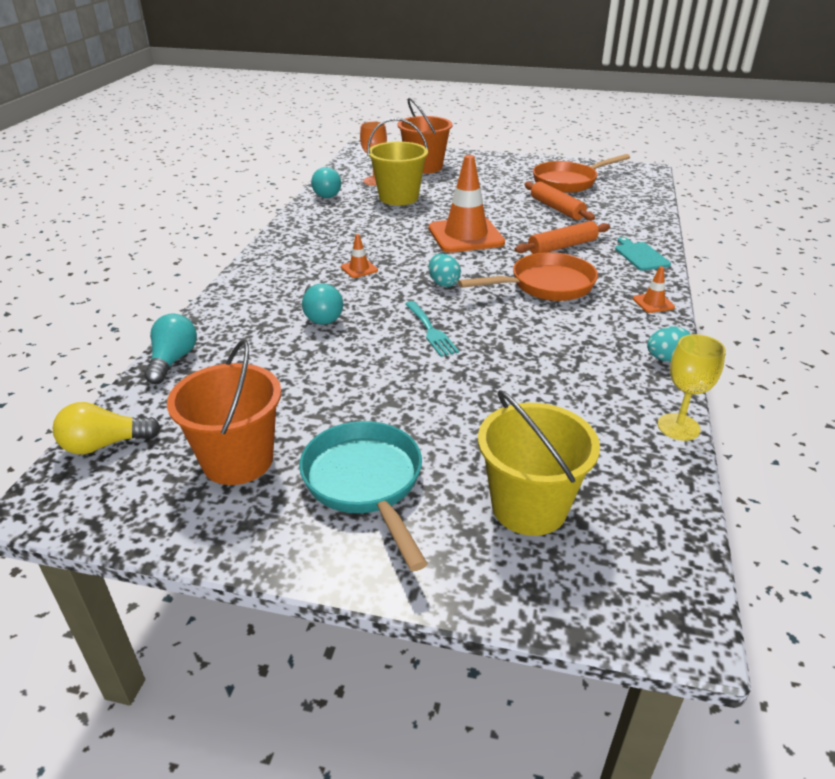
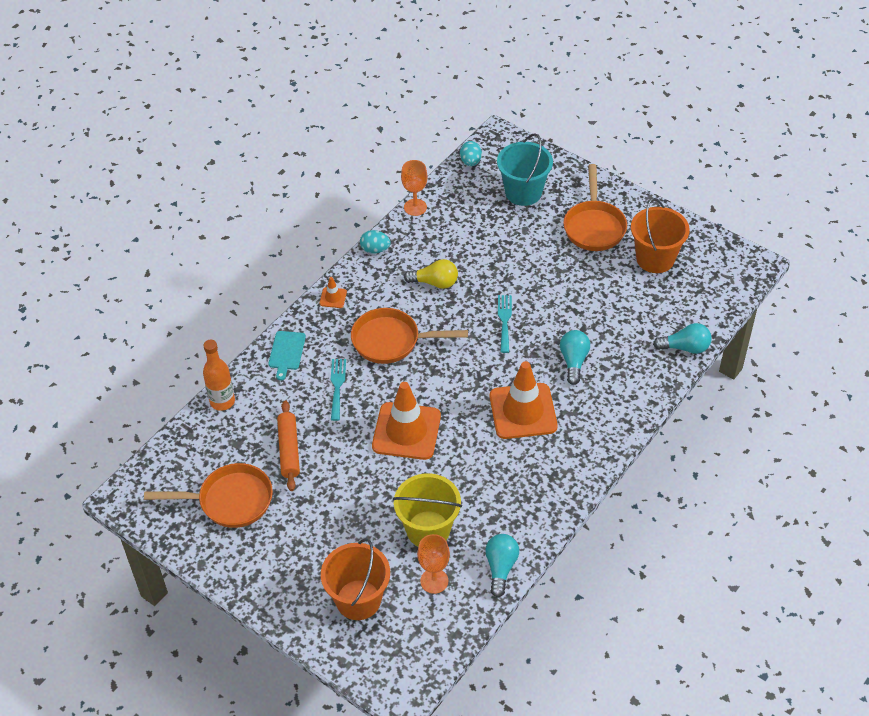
camera: 155 degrees left, 15 degrees up
(104, 444) = (726, 291): yellow light bulb -> yellow light bulb (435, 282)
(173, 360) = (685, 347): turquoise light bulb -> turquoise light bulb turned 120 degrees counterclockwise
(359, 269) = (523, 411): orange traffic cone -> orange traffic cone, size x2.36
(365, 483) = (594, 226): turquoise pan -> orange pan
(443, 283) = (466, 369): turquoise egg -> turquoise egg (470, 162)
(529, 507) = (523, 192): yellow bucket -> turquoise bucket
(562, 246) = (337, 386): orange rolling pin -> turquoise fork
(650, 219) = (222, 401): none -> orange bottle
(678, 427) = (415, 207): yellow goblet -> orange goblet

